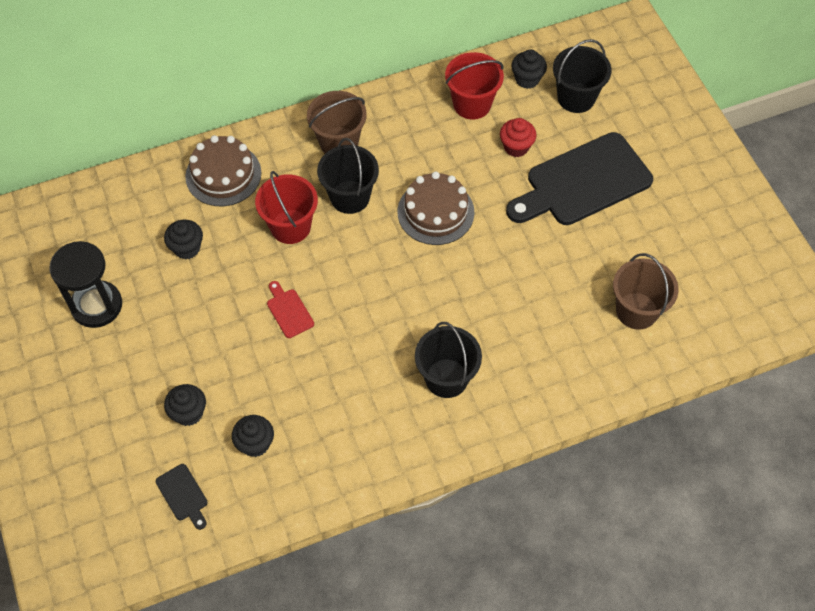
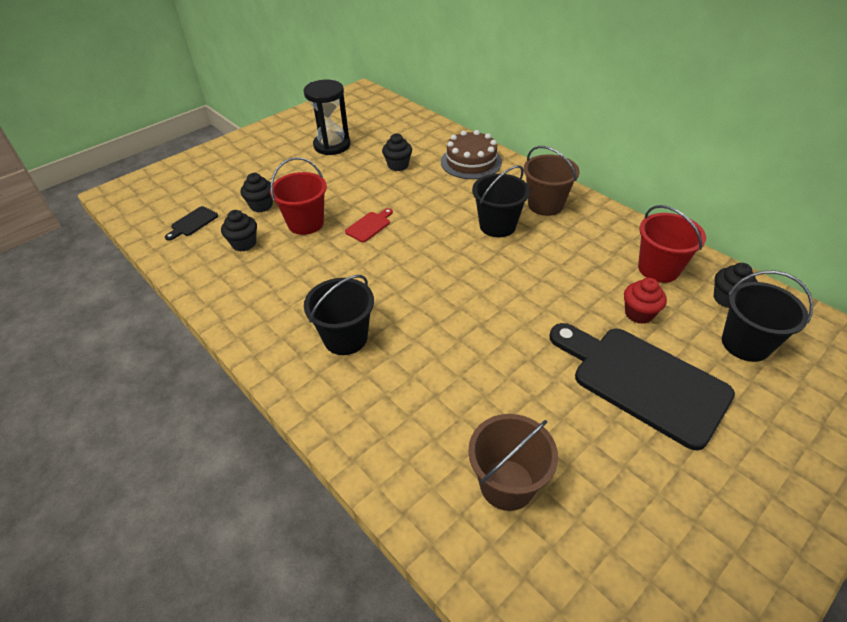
camera: 70 degrees right, 15 degrees down
(290, 226) = (447, 204): red bucket -> red bucket (305, 223)
(435, 212) = (520, 279): brown cake -> none

